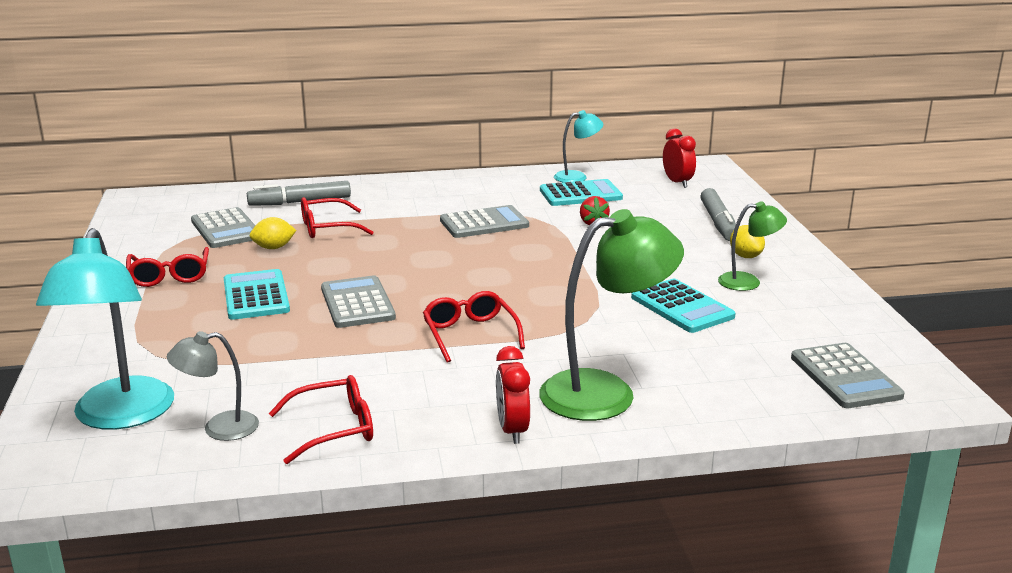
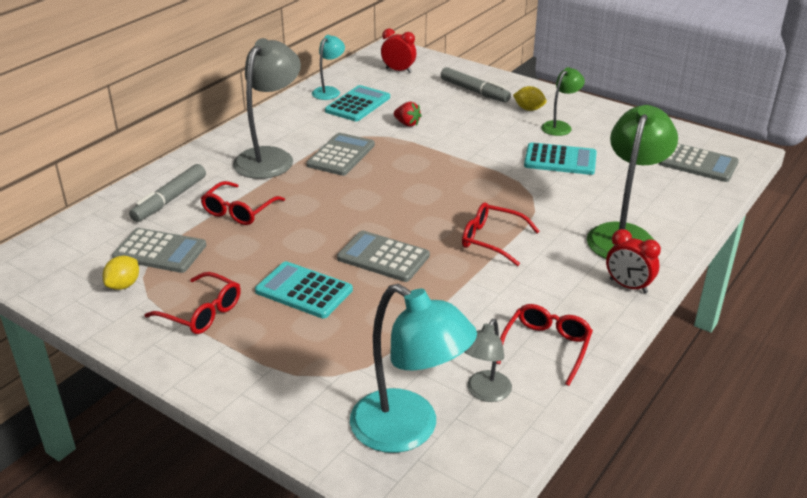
camera: 45 degrees left, 10 degrees up
(273, 248) = (233, 247): yellow lemon -> yellow lemon (124, 285)
(426, 203) = (270, 157): none -> grey lamp

